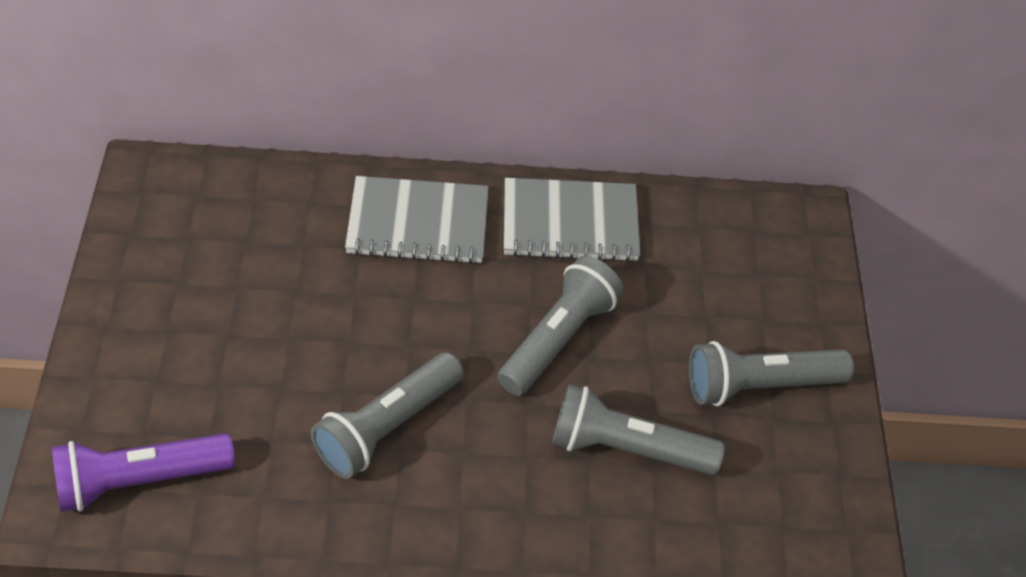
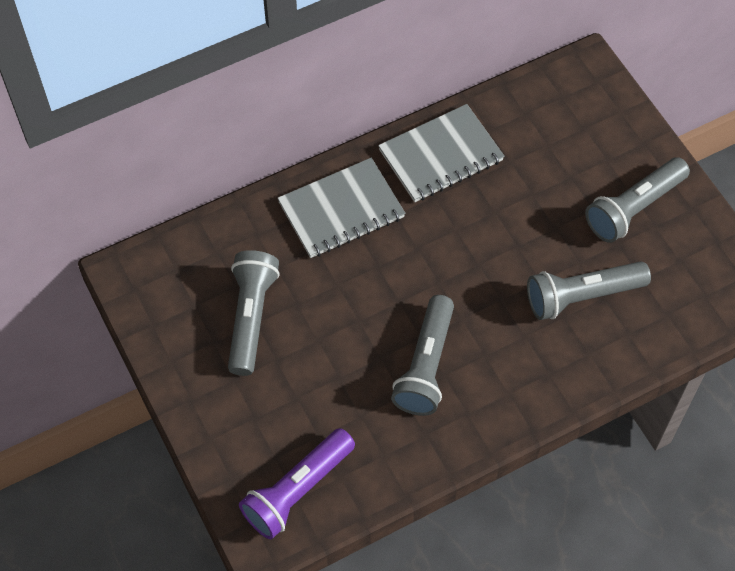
camera: 25 degrees left, 10 degrees up
(558, 339) = (490, 244): grey flashlight -> grey flashlight (251, 317)

